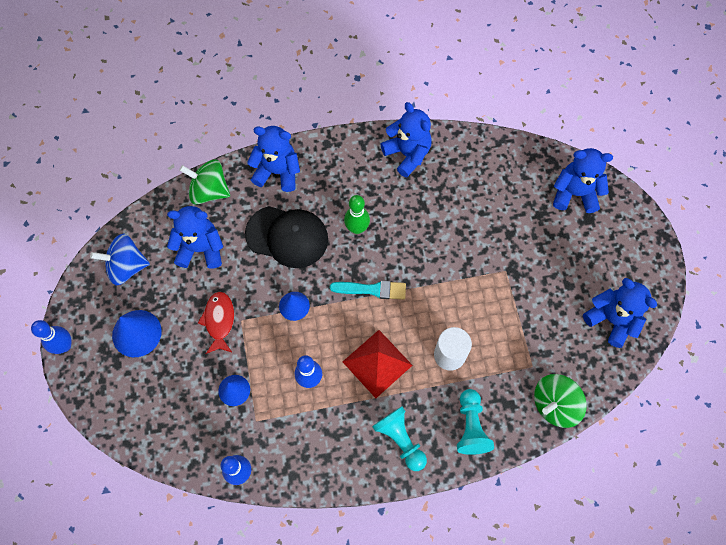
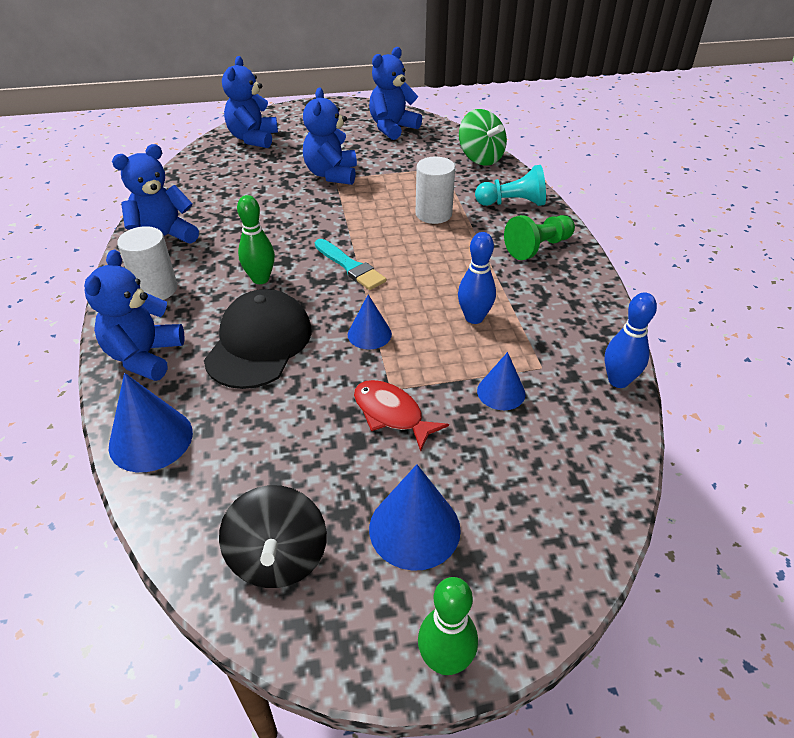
camera: 90 degrees left, 25 degrees down
(64, 345) = (445, 661): blue bowling pin -> green bowling pin
(126, 267) = (278, 558): blue spinning top -> black spinning top
(201, 249) = (260, 444): blue teddy bear -> blue teddy bear (331, 174)
(209, 191) = (151, 439): green spinning top -> blue cone
(219, 321) = (391, 414): red fish -> red fish turned 45 degrees clockwise
(345, 163) = (156, 289): none -> white cylinder
(372, 290) = (350, 267): turquoise brush -> turquoise brush turned 135 degrees clockwise
(377, 363) = (448, 263): red pyramid -> none
(400, 439) = (538, 247): turquoise pawn -> green pawn

